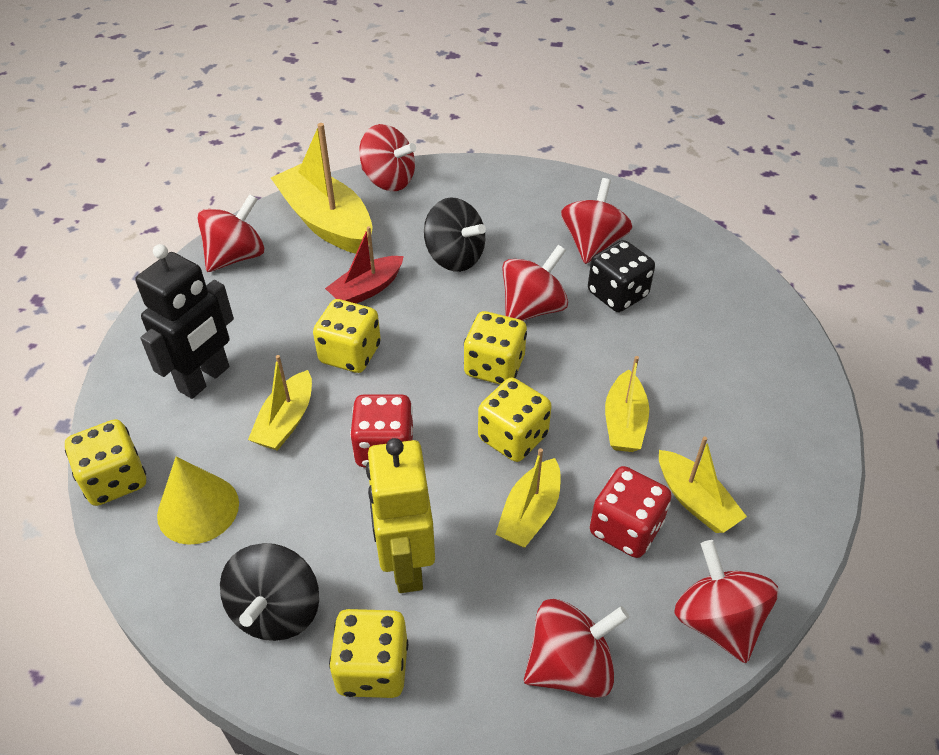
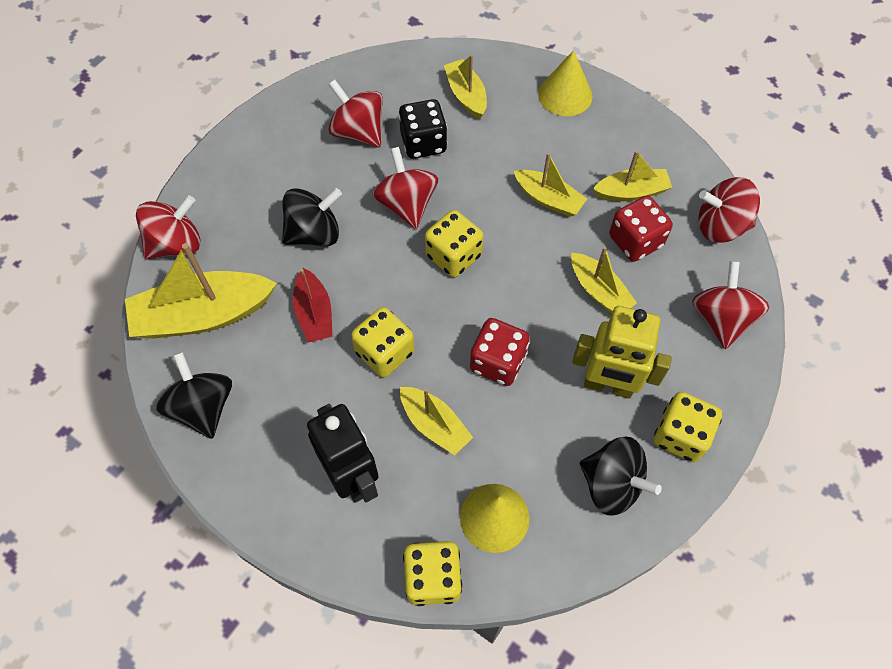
camera: 65 degrees left, 15 degrees up
(236, 256) = (203, 407): red spinning top -> black spinning top
(513, 437) = (528, 273): yellow dice -> none
(707, 305) = (466, 95): none -> yellow boat
(784, 389) = (565, 95): none -> yellow cone

